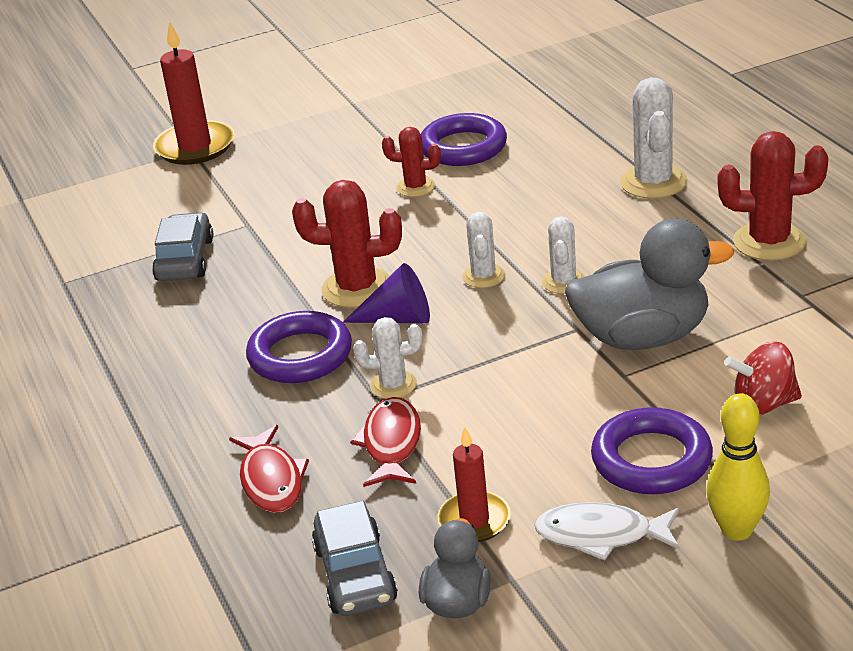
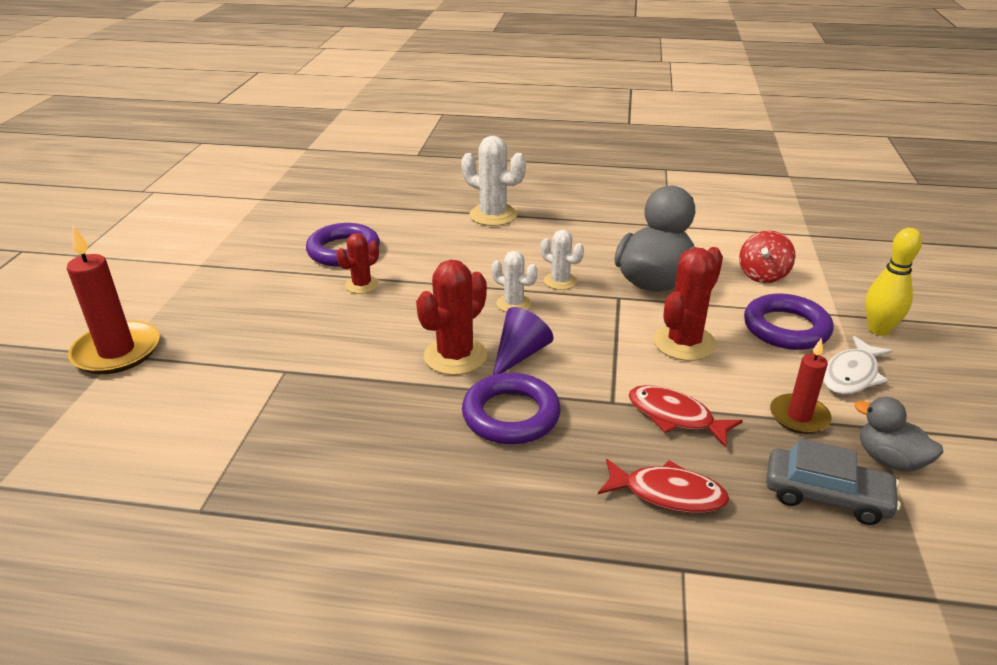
camera: 60 degrees left, 0 degrees up
(185, 260) = (284, 421): grey car -> none
(393, 385) = (601, 388): white cactus -> none
(769, 242) = (605, 212): red cactus -> red cactus (684, 343)

